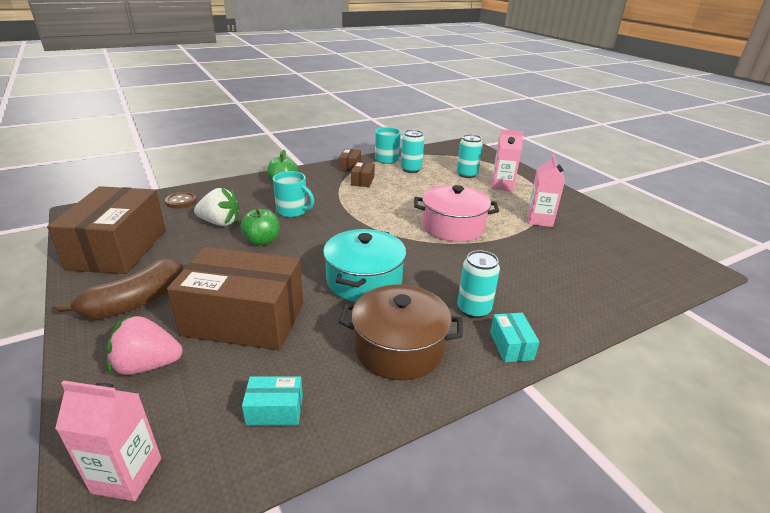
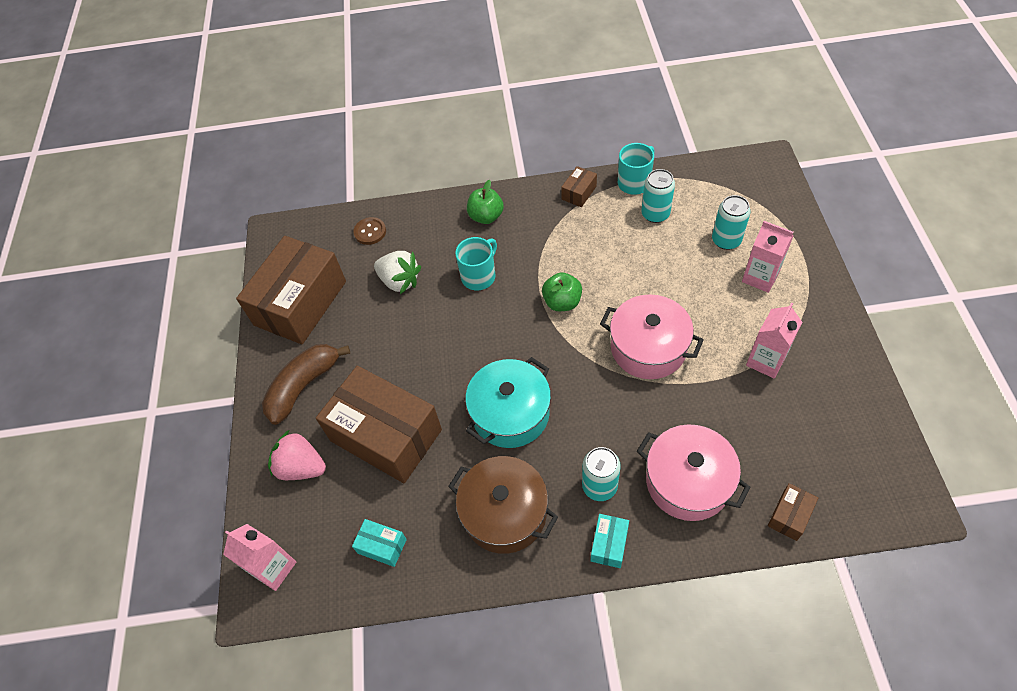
camera: 30 degrees right, 25 degrees up
(135, 302) = (304, 386): brown banana -> brown banana turned 150 degrees clockwise
(262, 241) = (432, 323): green apple -> green apple (562, 302)
(293, 211) = (479, 276): turquoise mug -> turquoise mug turned 105 degrees counterclockwise
(362, 181) = (581, 229): brown box -> brown box (789, 516)
(541, 291) = (688, 481): none -> pink pot

